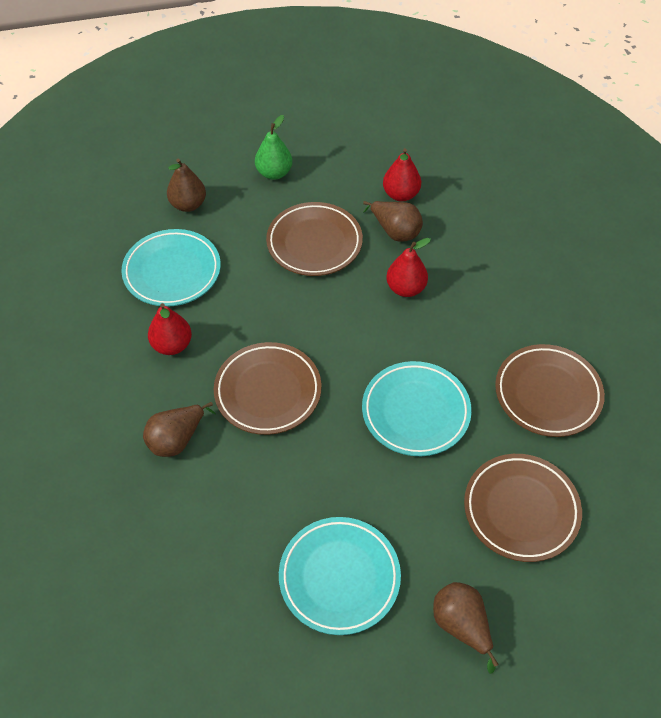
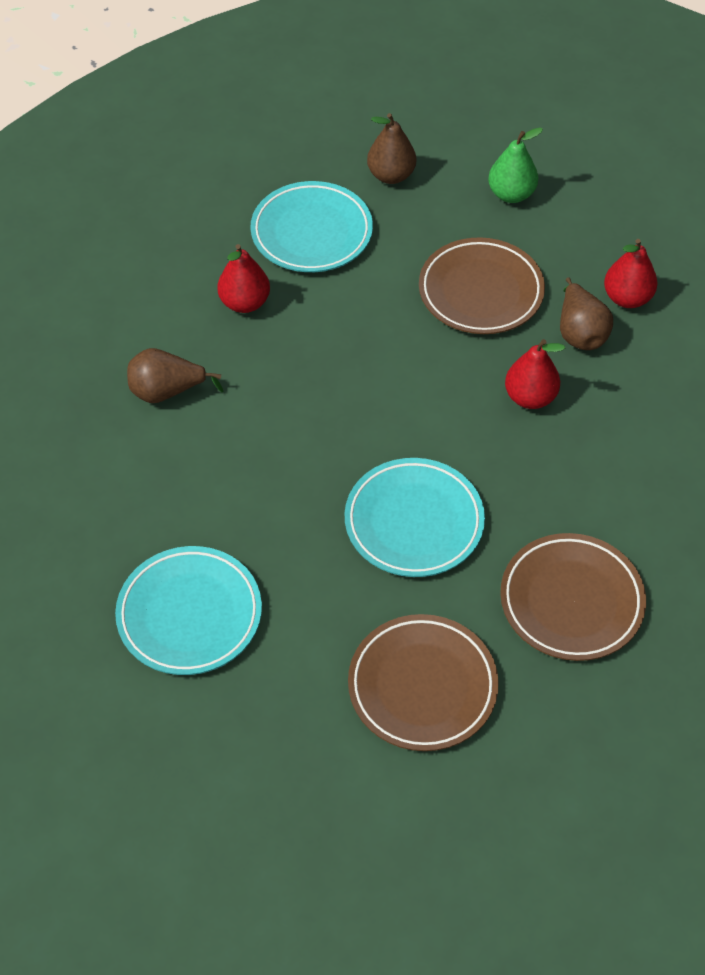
camera: 40 degrees right, 0 degrees up
(268, 391) = (290, 405): brown plate -> none
(461, 625) = (256, 740): brown pear -> none

